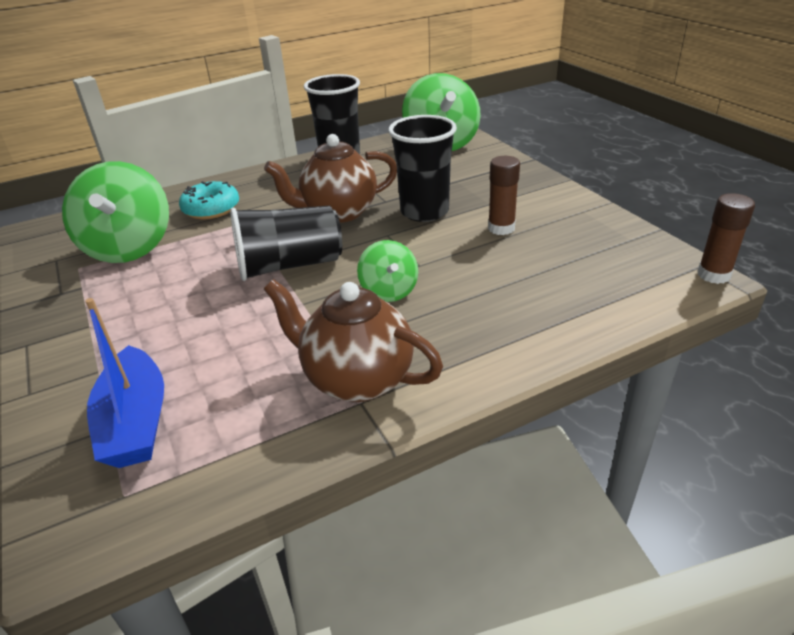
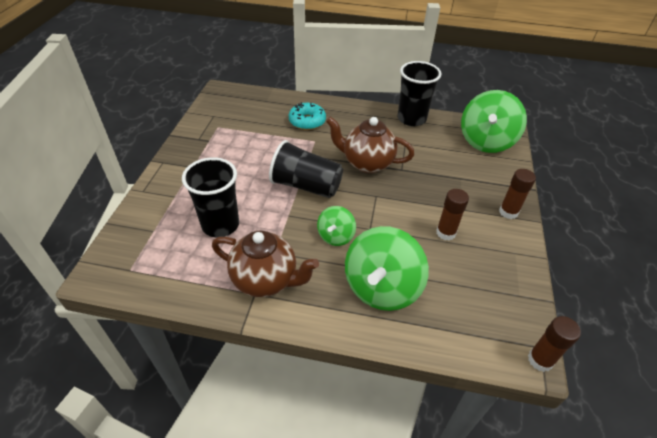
camera: 35 degrees right, 10 degrees up
(129, 247) = (248, 126): green spinning top -> green spinning top (382, 287)
(136, 422) = (164, 235): blue boat -> none
(357, 379) = (266, 280): brown teapot -> brown teapot turned 135 degrees clockwise
(424, 212) = (414, 191): black cup -> black cup (220, 225)
(535, 185) = (508, 212): none -> brown glue stick

